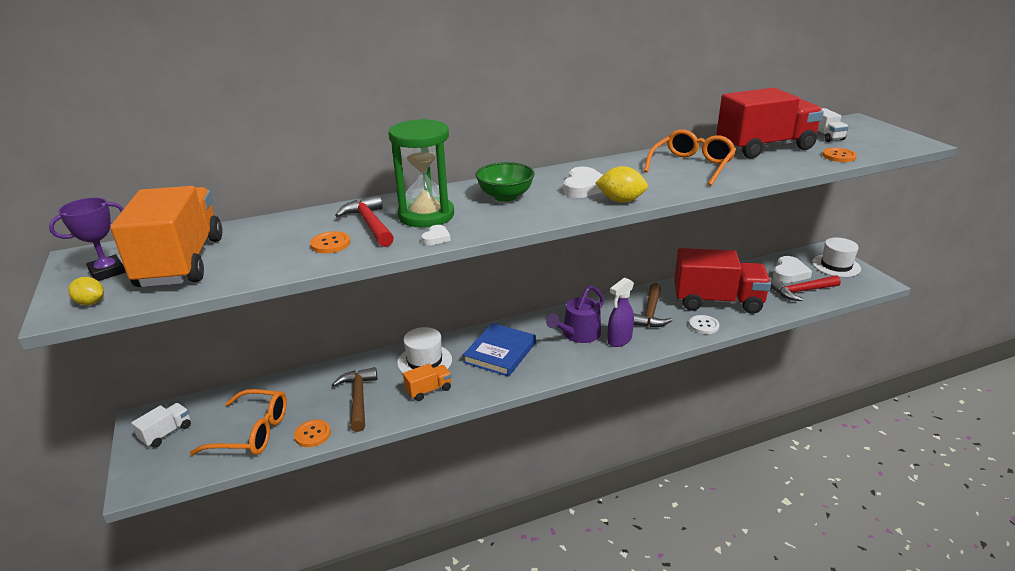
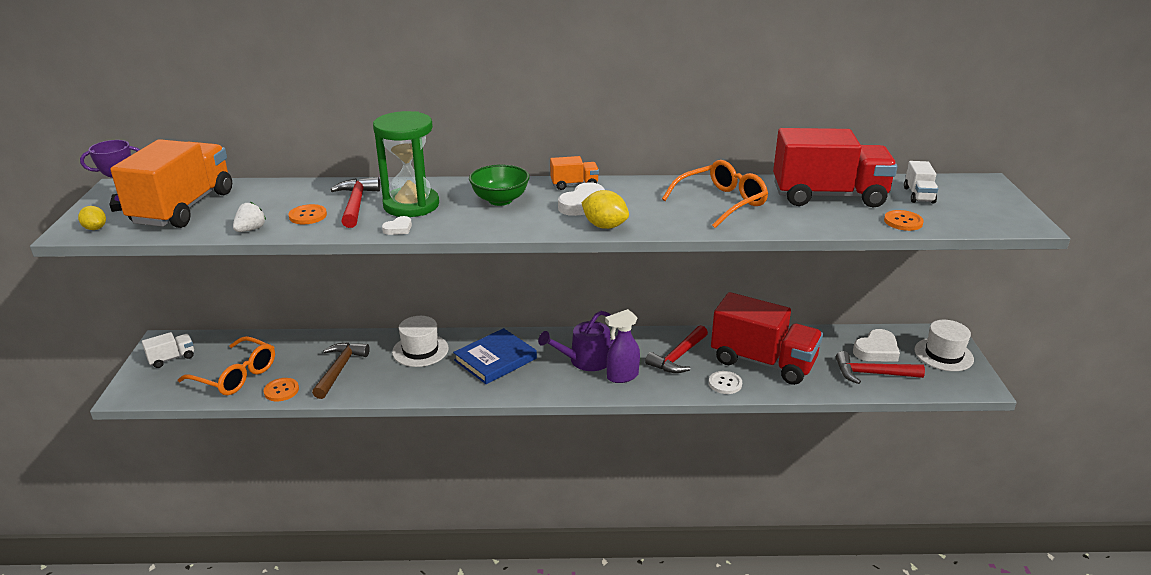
camera: 20 degrees right, 0 degrees up
(281, 268) = (250, 229): none -> white strawberry
(429, 390) = (404, 378): orange truck -> orange truck (574, 184)
(650, 313) = (678, 357): brown hammer -> red hammer

